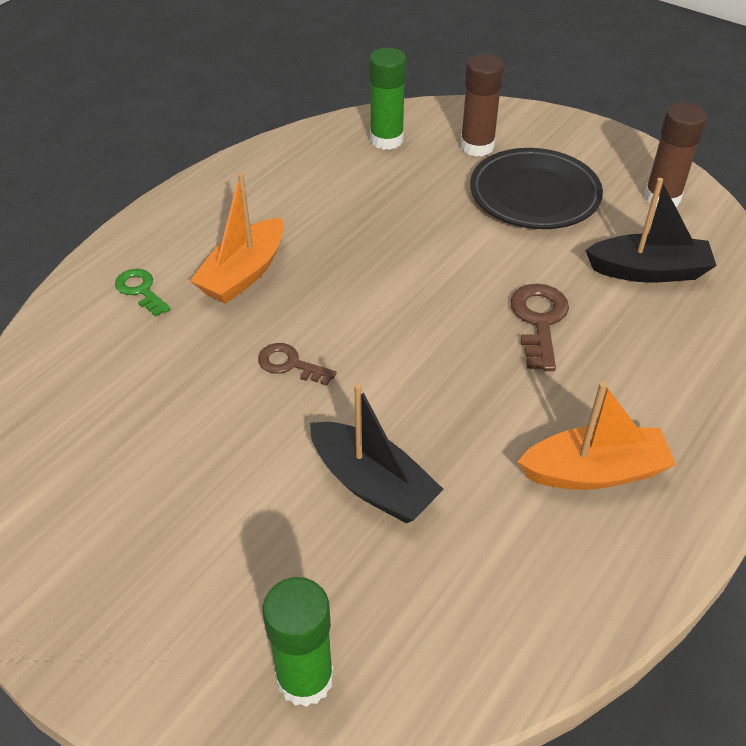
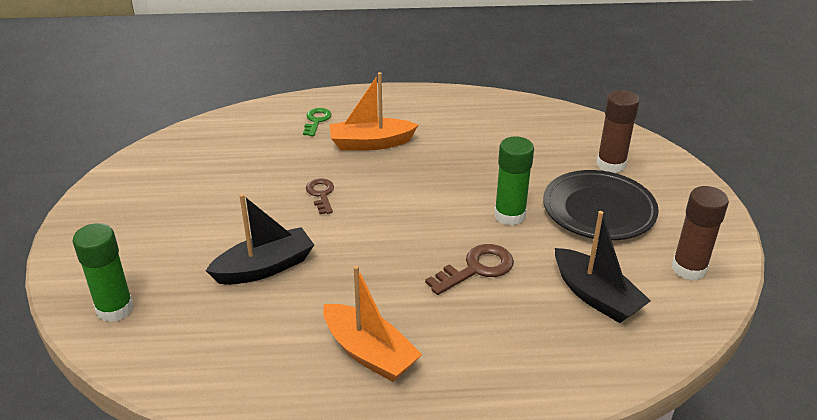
camera: 50 degrees right, 10 degrees down
(372, 484) = (265, 267): black boat -> black boat turned 120 degrees counterclockwise
(386, 140) = (560, 129): green glue stick -> green glue stick (509, 215)

